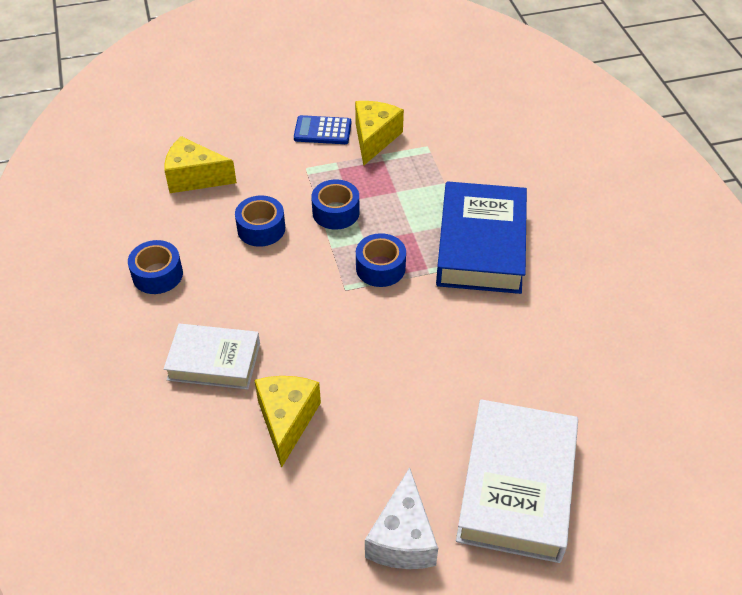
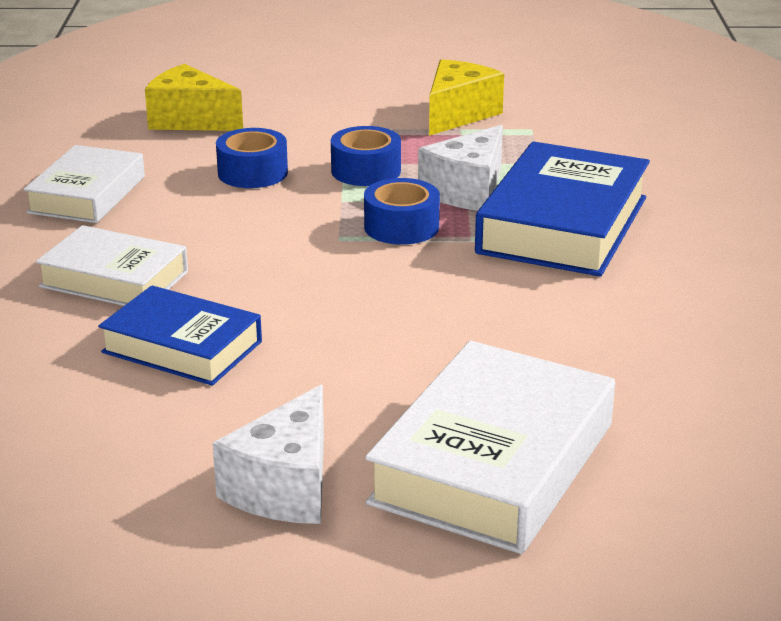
camera: 15 degrees right, 20 degrees down
(157, 275) = (87, 195): blue tape -> white book
(287, 420) = (182, 347): yellow cheese -> blue book
(322, 131) = (389, 100): blue calculator -> none
(409, 221) = (467, 191): none -> white cheese

